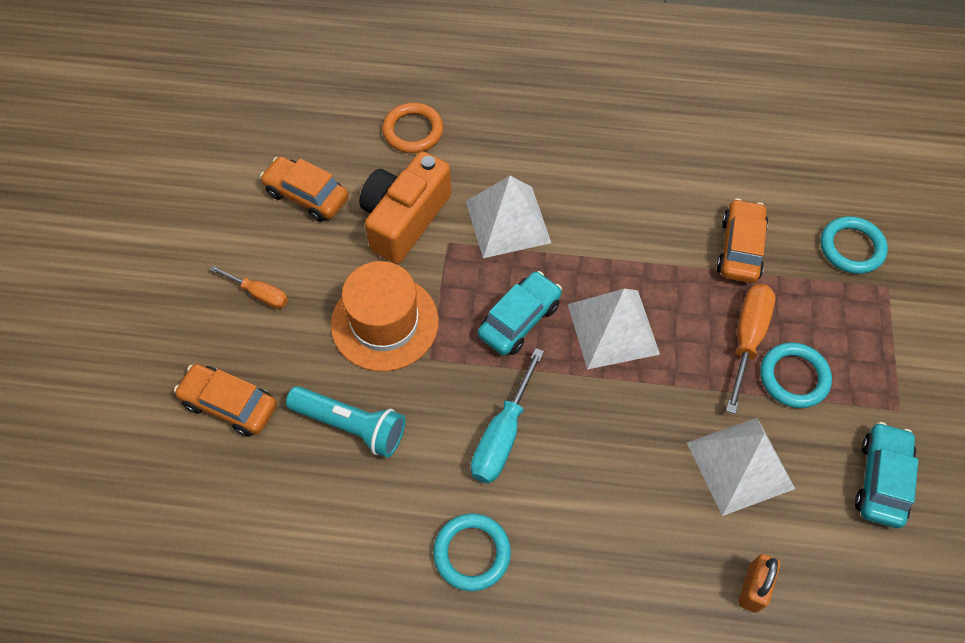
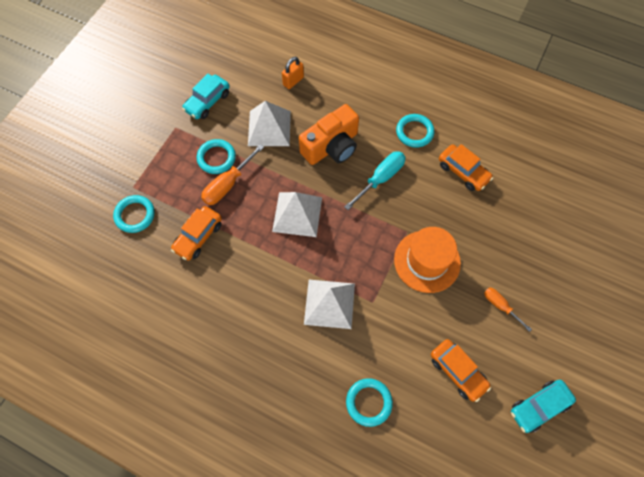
camera: 160 degrees left, 5 degrees up
(230, 404) = (526, 242): orange car -> orange car (463, 172)
(351, 425) = (460, 209): turquoise flashlight -> none
(404, 219) = (395, 329): orange camera -> orange camera (331, 146)
(413, 131) = (368, 402): orange ring -> turquoise ring
(519, 320) = (348, 237): turquoise car -> turquoise car (539, 407)

